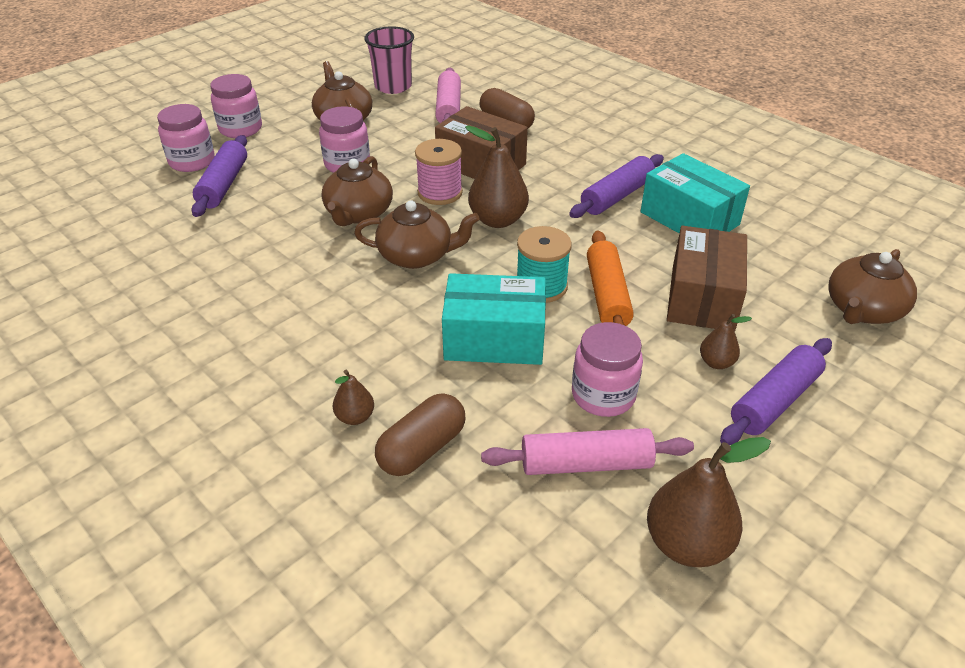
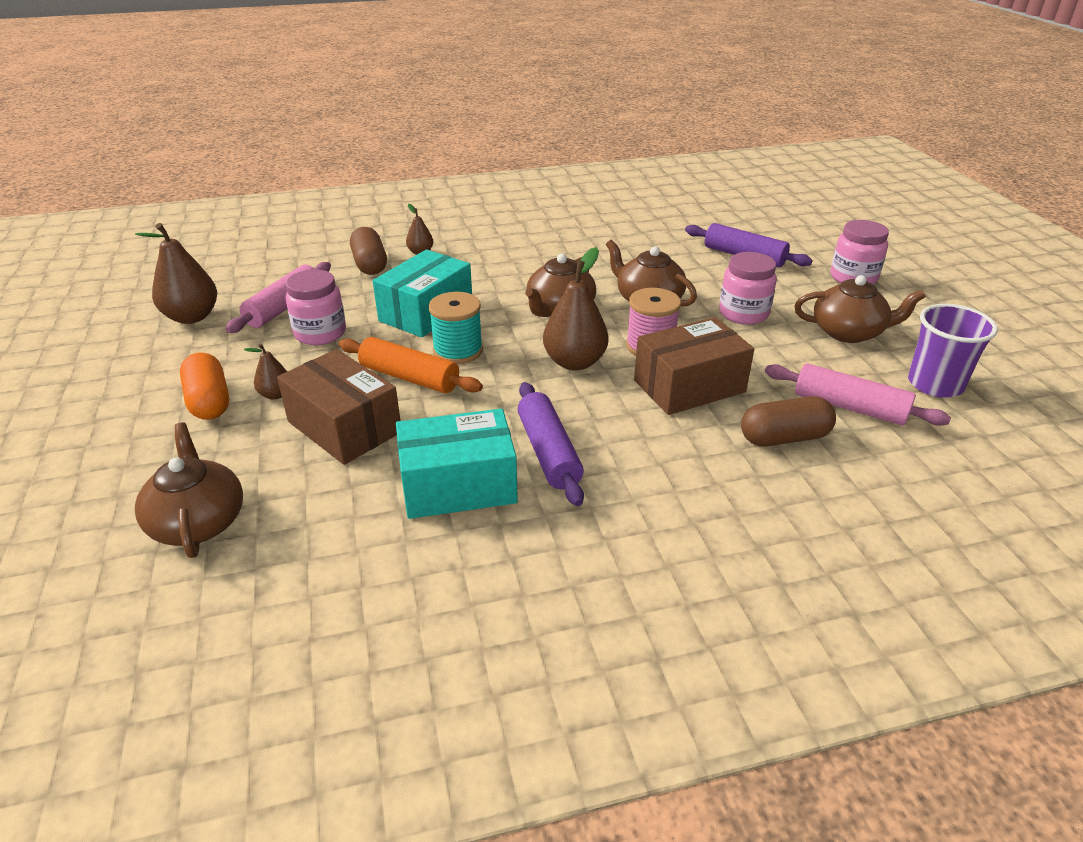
camera: 120 degrees right, 5 degrees down
(192, 161) = (796, 250): pink jar -> none
(393, 86) = (935, 384): pink cup -> purple cup
(774, 401) = (209, 401): purple rolling pin -> orange capsule

